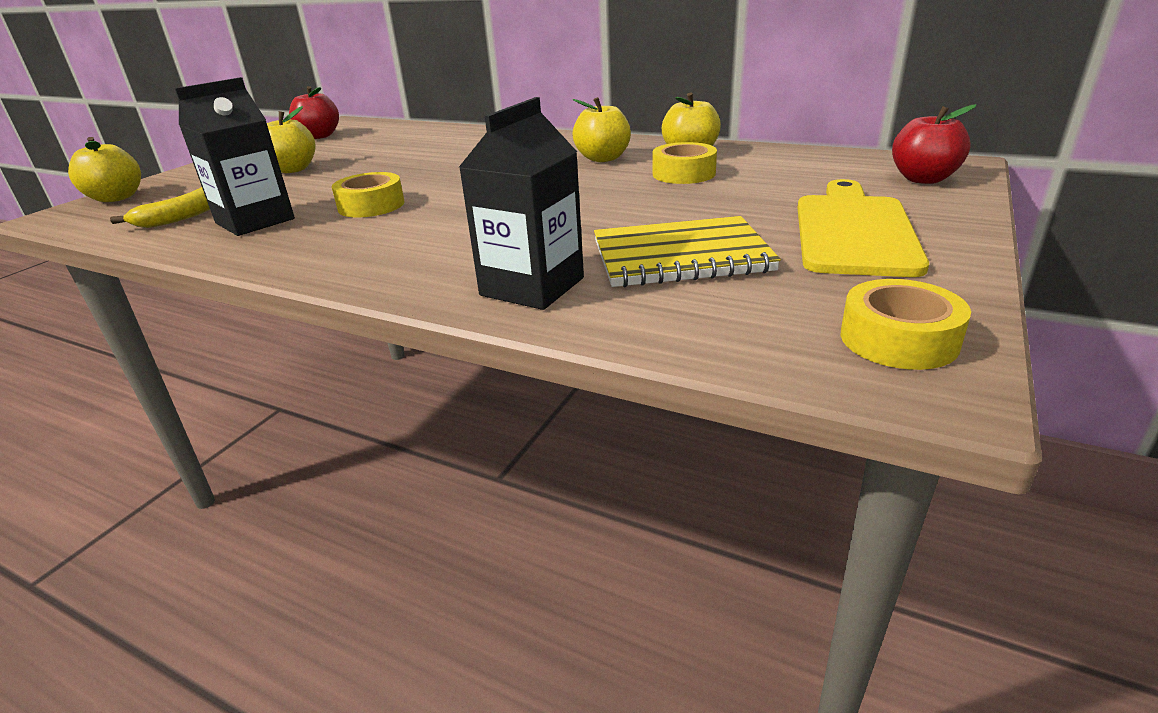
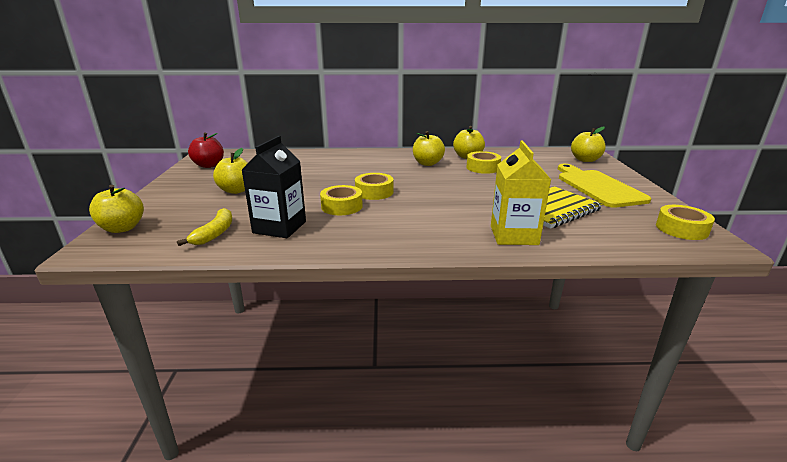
camera: 30 degrees left, 5 degrees down
(447, 191) = (374, 192): none -> yellow tape
(532, 286) = (514, 235): black carton -> yellow carton
(923, 179) = (585, 160): red apple -> yellow apple

